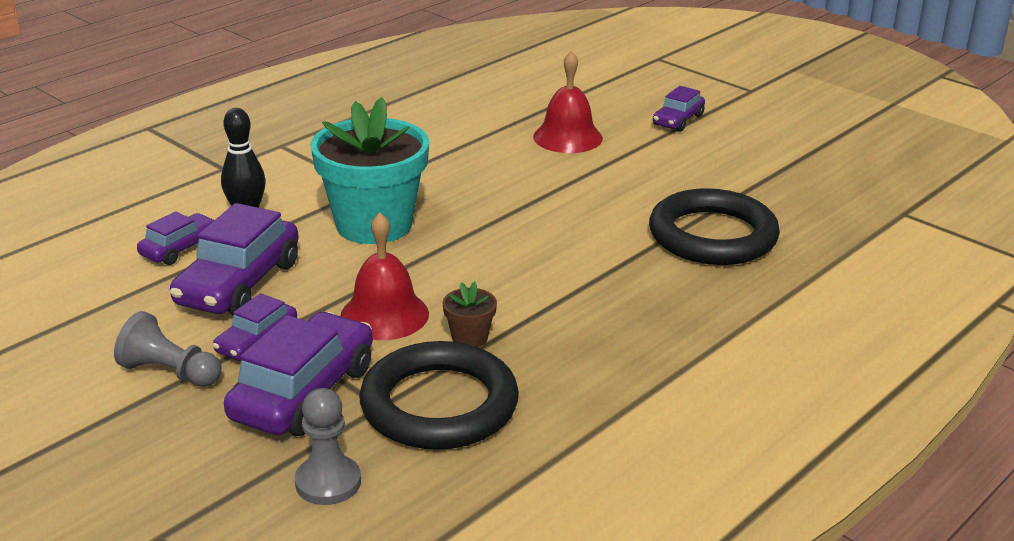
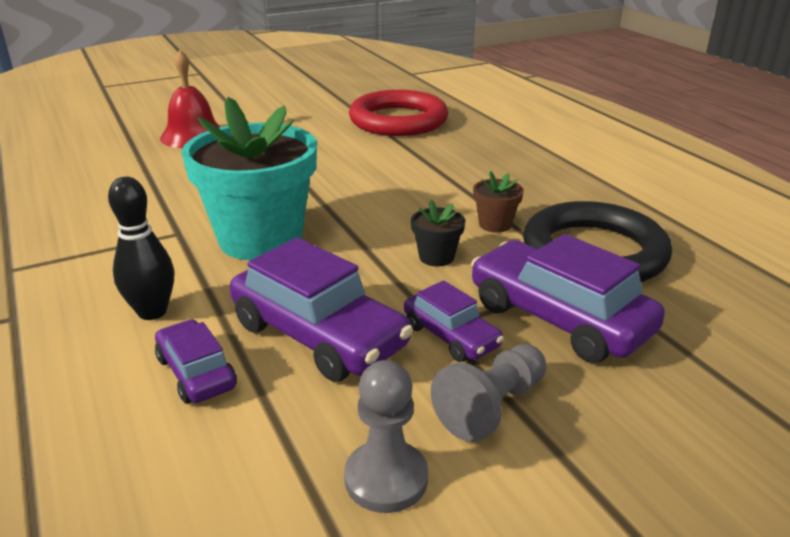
camera: 70 degrees left, 0 degrees up
(328, 482) = (709, 322): grey pawn -> grey pawn (386, 479)
(384, 315) = (436, 257): red bell -> black flower pot
(678, 120) = (216, 99): purple car -> none
(712, 236) = (398, 120): black ring -> red ring

